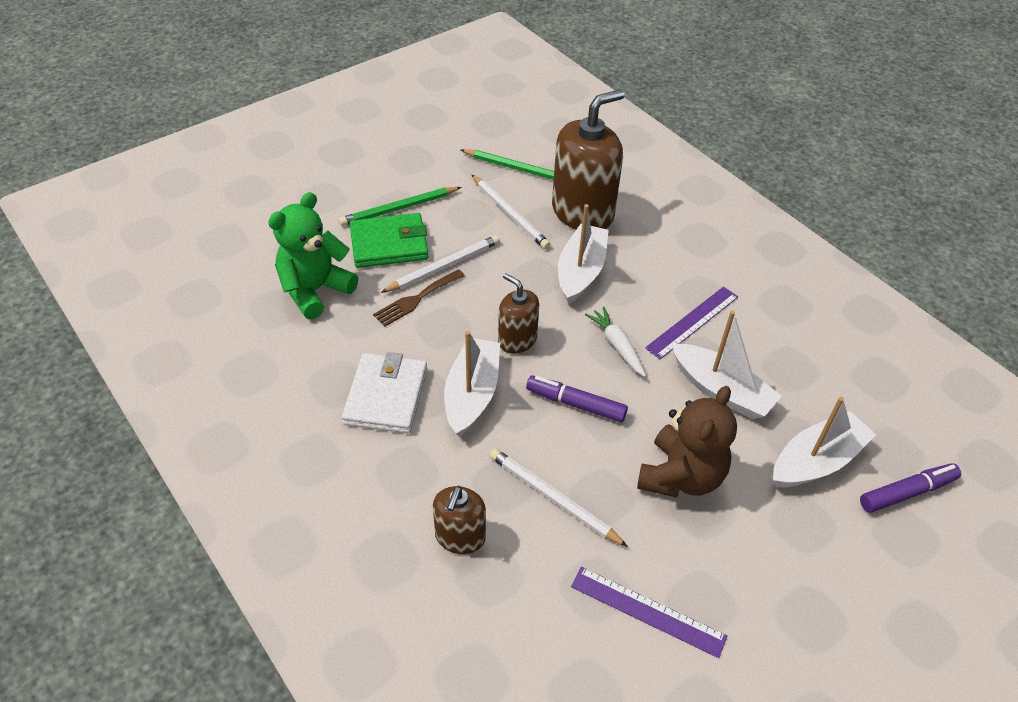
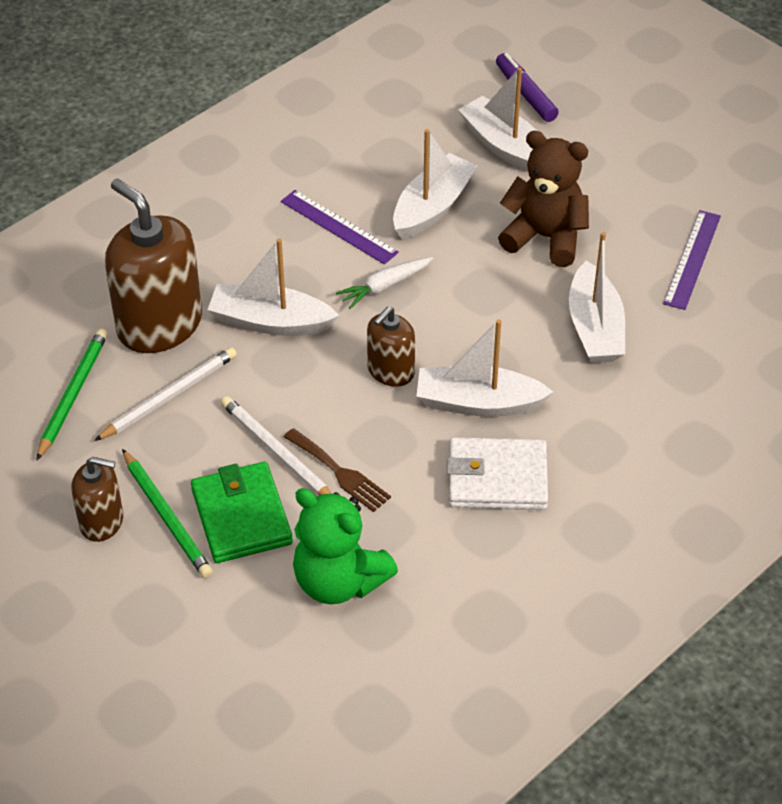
camera: 95 degrees left, 0 degrees up
(460, 537) = (656, 393): brown soap dispenser -> brown soap dispenser (102, 521)
(553, 498) = (595, 327): white pencil -> white boat
(575, 404) = (473, 317): purple marker -> none

